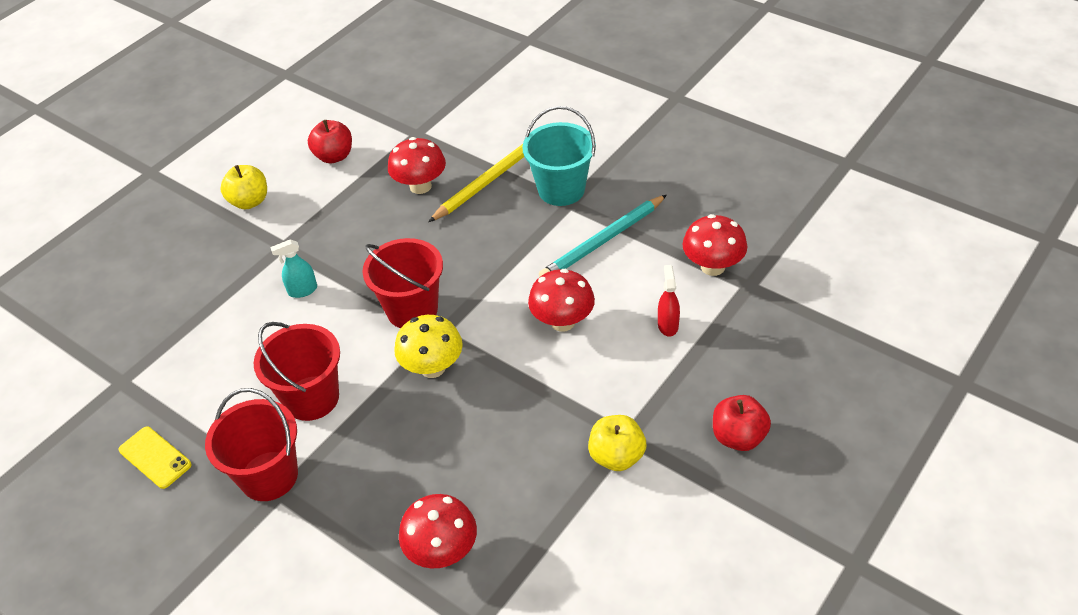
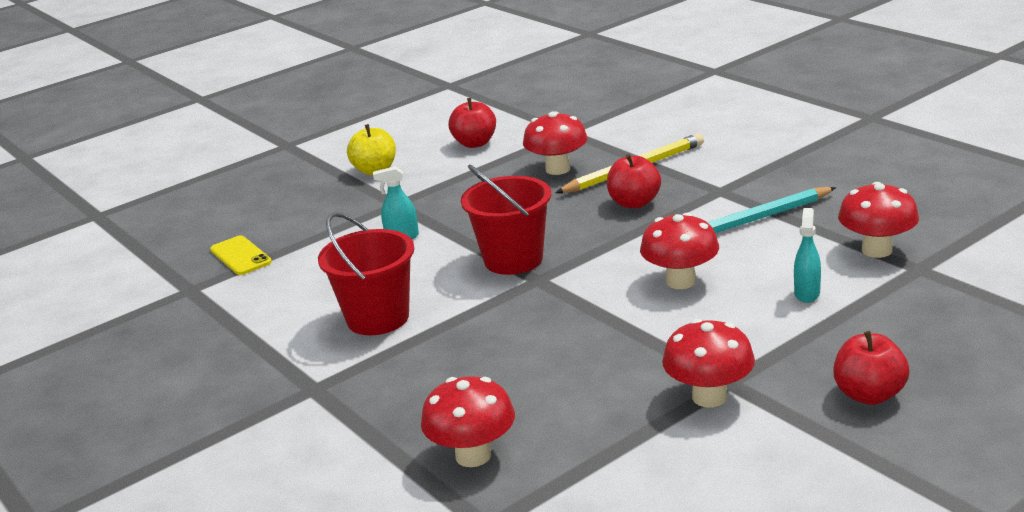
camera: 15 degrees right, 20 degrees down
(155, 457) = (197, 348): yellow phone -> yellow phone (240, 256)
(269, 476) = (307, 374): red bucket -> none
(432, 367) = (519, 305): yellow mushroom -> none
(500, 226) = (634, 203): none -> red apple
(561, 189) = (714, 180): turquoise bucket -> none
(616, 456) = (709, 397): yellow apple -> red mushroom
(668, 325) = (807, 293): red spray bottle -> turquoise spray bottle

